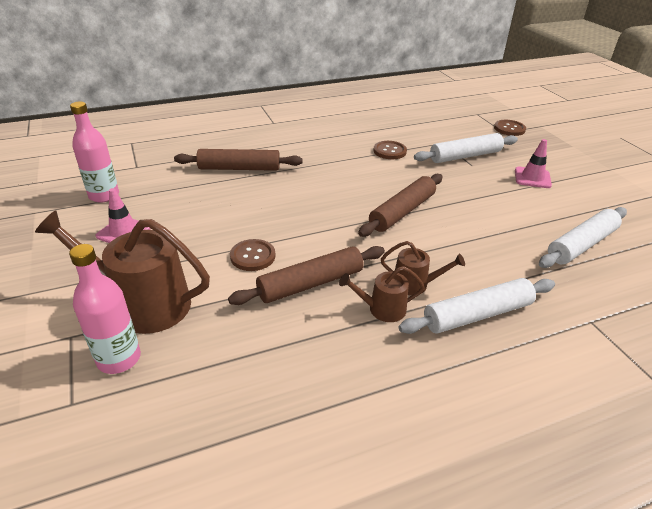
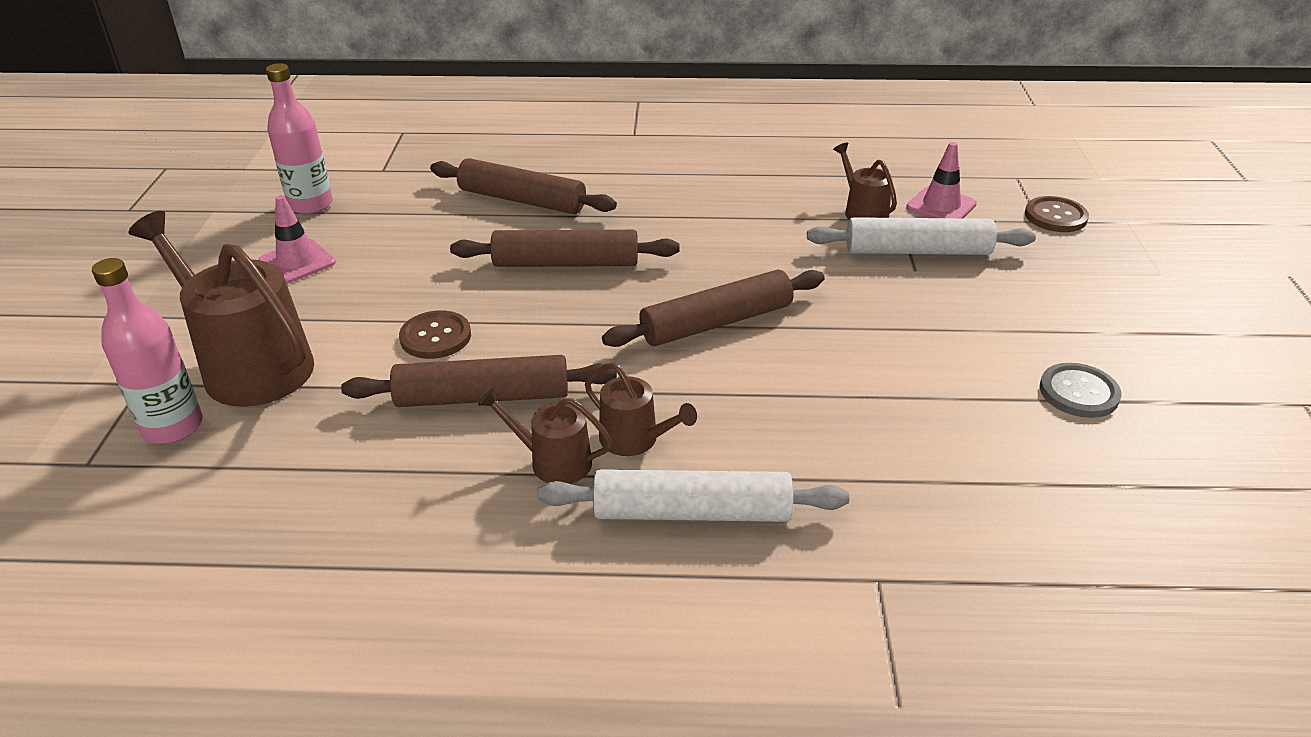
camera: 25 degrees right, 0 degrees up
(294, 198) = (566, 263): none -> brown rolling pin
(389, 151) = (786, 217): brown button -> none
(424, 142) = (863, 212): none -> brown watering can
(532, 178) = (1012, 316): pink traffic cone -> pink traffic cone (941, 206)
(581, 245) = (989, 453): white rolling pin -> none
(590, 206) = (1078, 392): none -> grey button

